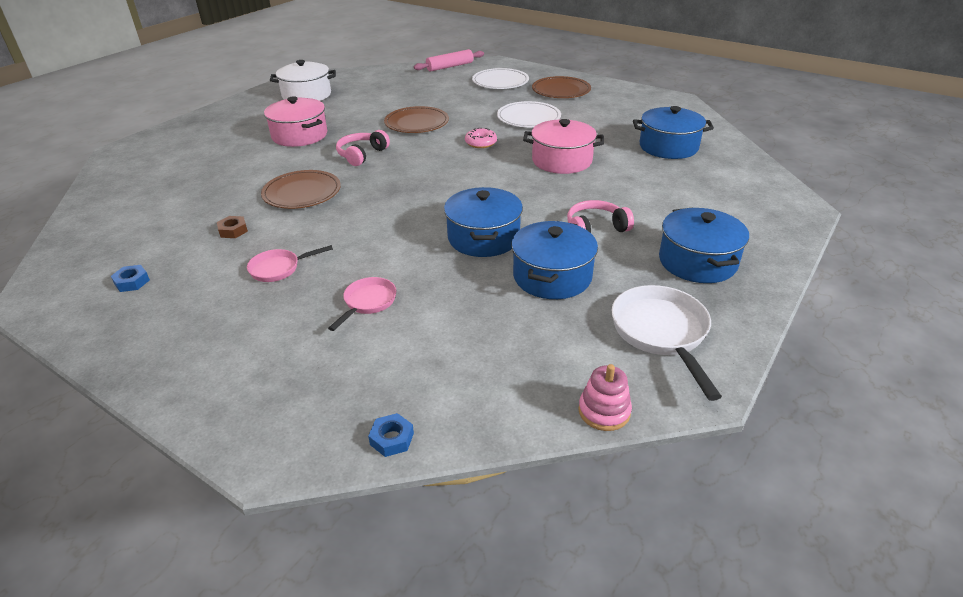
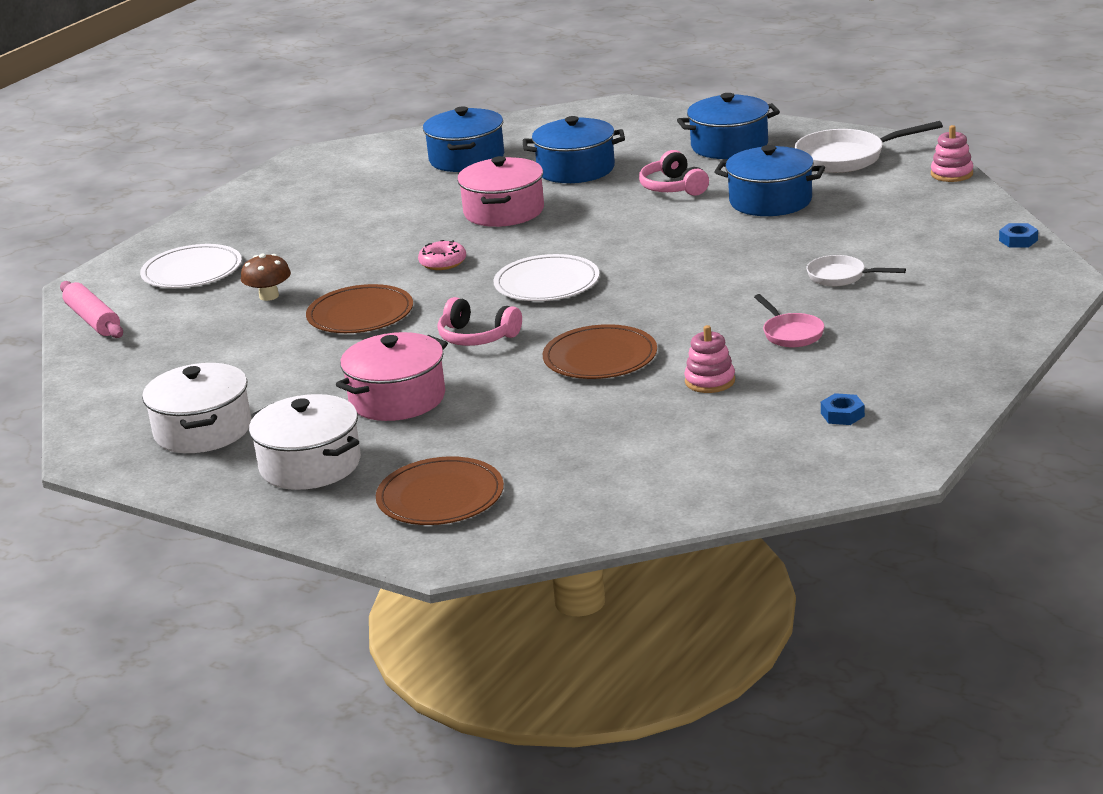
camera: 90 degrees left, 10 degrees down
(233, 230) = (710, 381): brown nut -> pink stacking toy
(246, 118) = (310, 465): none -> white pot
(368, 302) = (841, 277): pink pan -> white pan
(456, 100) = (269, 296): none -> brown mushroom
(483, 238) = (702, 237): blue pot -> blue pot (576, 169)
(528, 117) = (355, 240): white plate -> white plate (547, 283)
(561, 90) = (249, 226): brown plate -> brown plate (440, 497)

